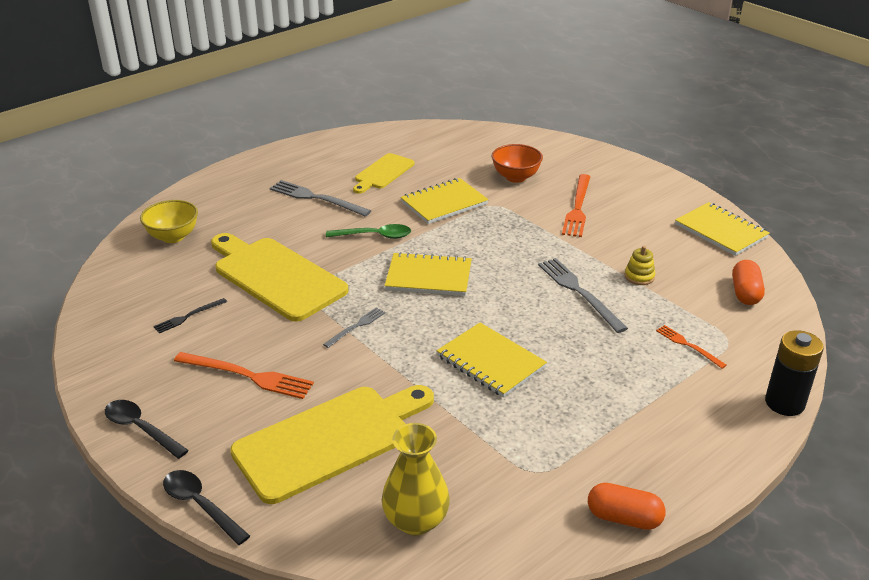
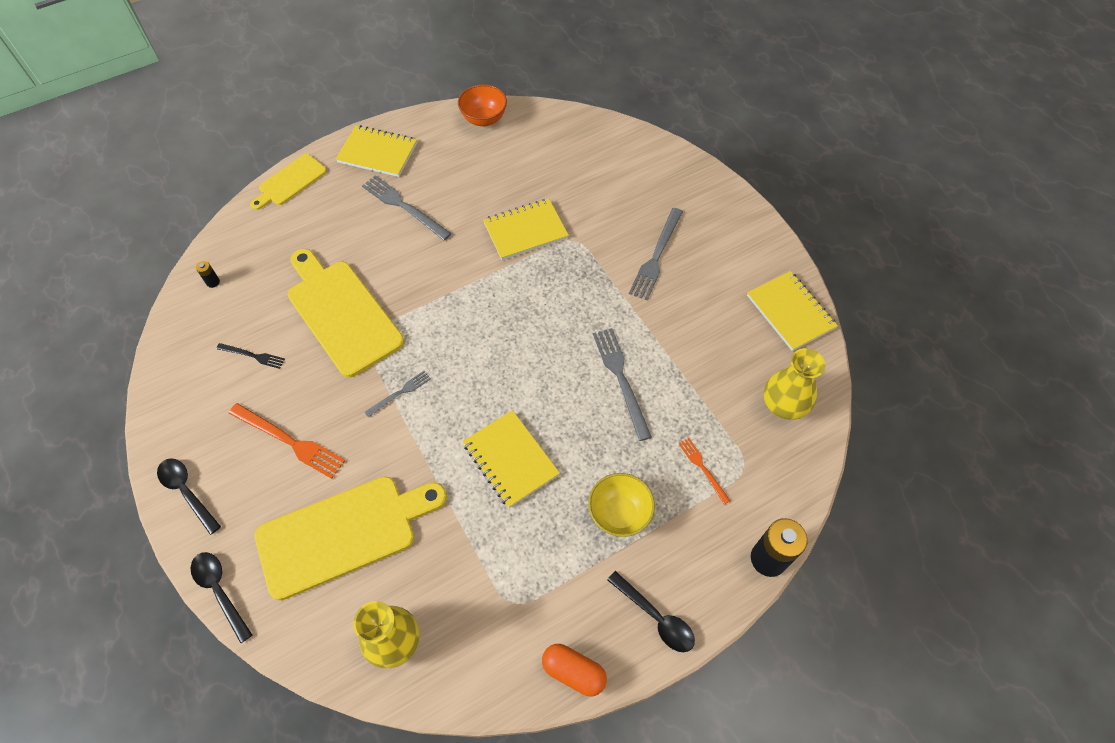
camera: 10 degrees right, 25 degrees up
(130, 268) = (213, 282): none -> black battery
(173, 237) = (259, 243): yellow bowl -> yellow bowl (619, 514)
(188, 316) = (253, 356): black fork -> black fork turned 135 degrees counterclockwise
(375, 236) = (446, 269): green spoon -> none
(383, 173) = (477, 177): yellow cutting board -> yellow cutting board (290, 182)
(428, 277) = (483, 335): yellow notebook -> yellow notebook (377, 153)
(516, 177) = (607, 201): orange bowl -> orange bowl (484, 119)
(578, 208) = (656, 256): orange fork -> grey fork
(639, 276) = (686, 366): yellow stacking toy -> none
(691, 462) = (655, 617): none -> black spoon
(745, 293) = (783, 405): orange capsule -> yellow vase

